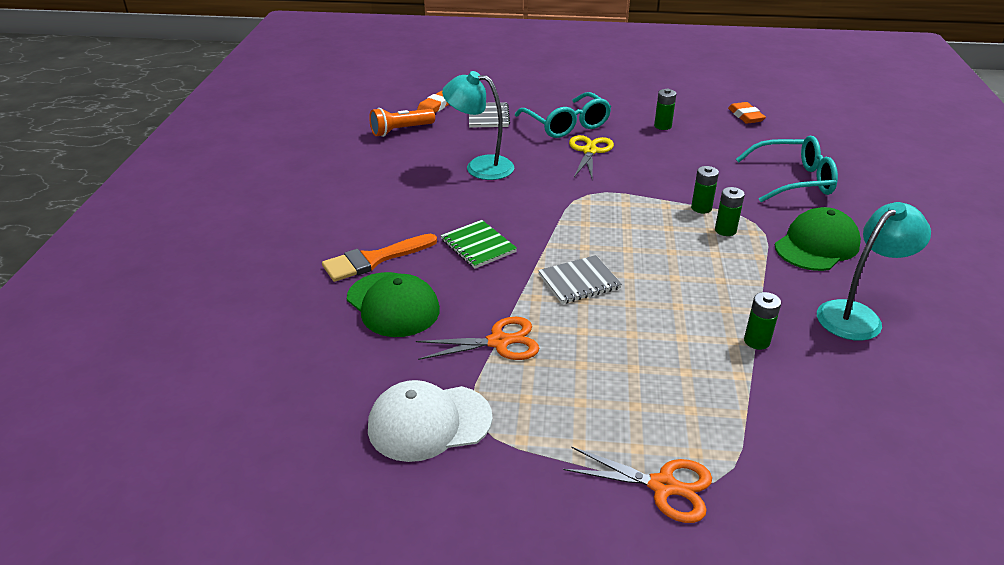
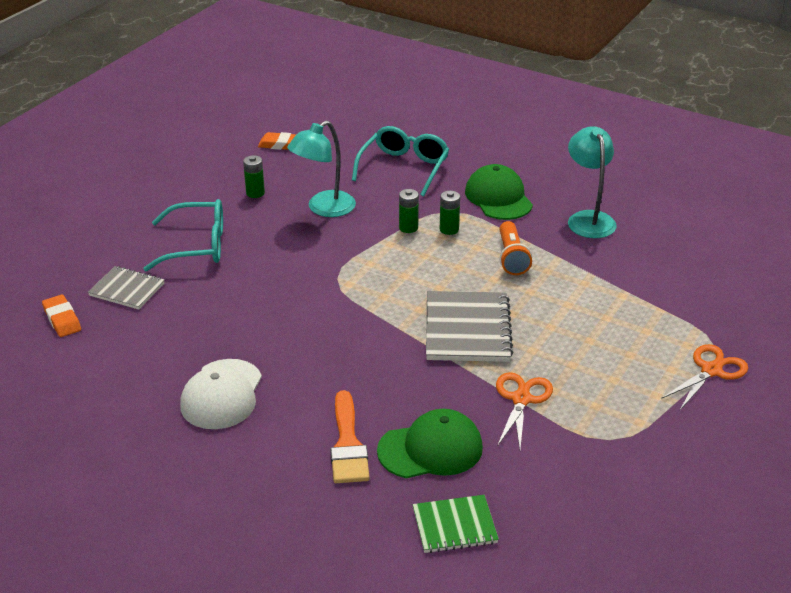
camera: 65 degrees left, 0 degrees up
(401, 130) = (95, 361): orange flashlight -> orange flashlight (512, 257)
(429, 422) = (599, 466): white cap -> white cap (222, 394)
(478, 246) = (373, 370): green notebook -> green notebook (454, 526)
(480, 166) = (229, 327): turquoise lamp -> turquoise lamp (324, 209)
(579, 282) = (467, 329): grey notebook -> grey notebook, size x1.64
(589, 151) = (262, 250): yellow scissors -> none
(756, 341) = (591, 272): green battery -> none

